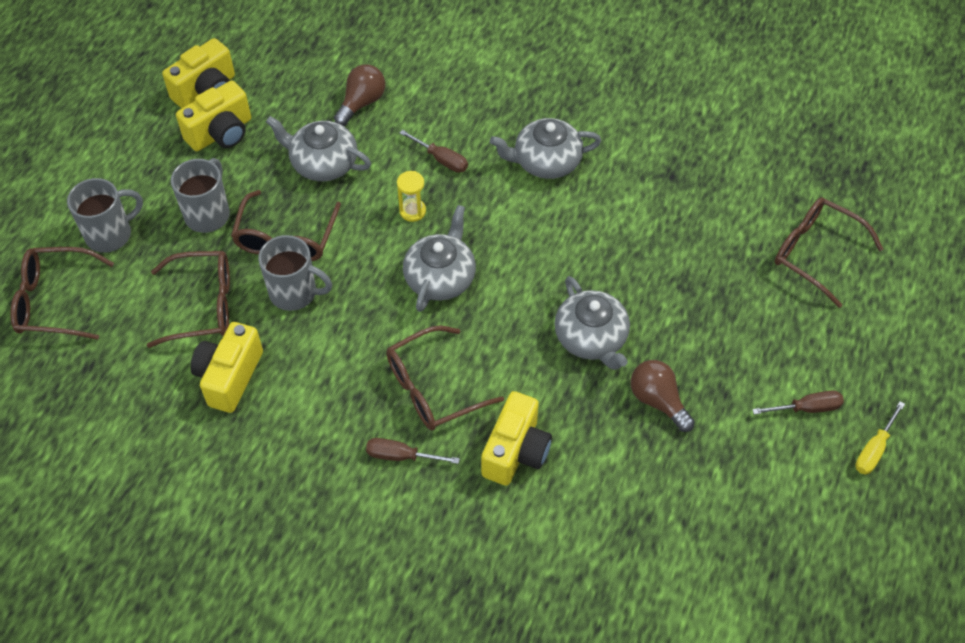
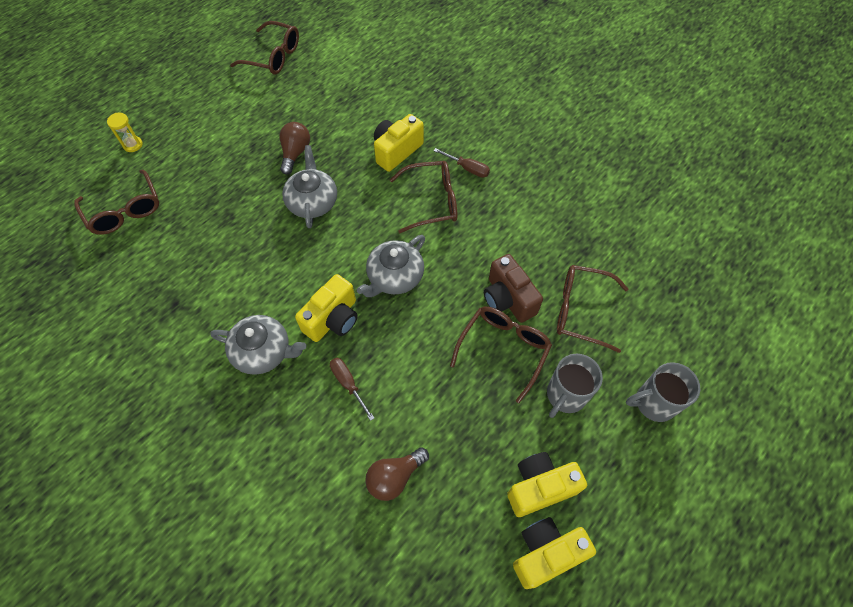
camera: 160 degrees left, 5 degrees up
(55, 301) = (701, 352): brown glasses -> brown glasses (273, 56)
(229, 377) = (569, 250): yellow camera -> yellow camera (333, 319)
(295, 293) = (508, 299): grey mug -> brown camera
(323, 163) = (452, 416): grey teapot -> none
(412, 211) = (393, 340): yellow hourglass -> yellow hourglass (133, 145)
(658, 401) = (295, 153): brown light bulb -> brown light bulb turned 150 degrees counterclockwise
(807, 408) = (211, 124): brown screwdriver -> none
(873, 450) = (194, 94): yellow screwdriver -> none

